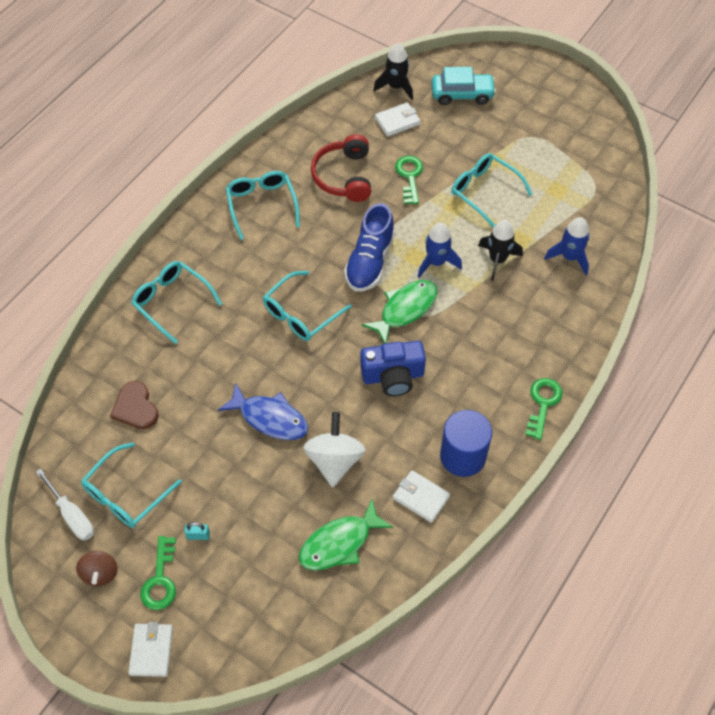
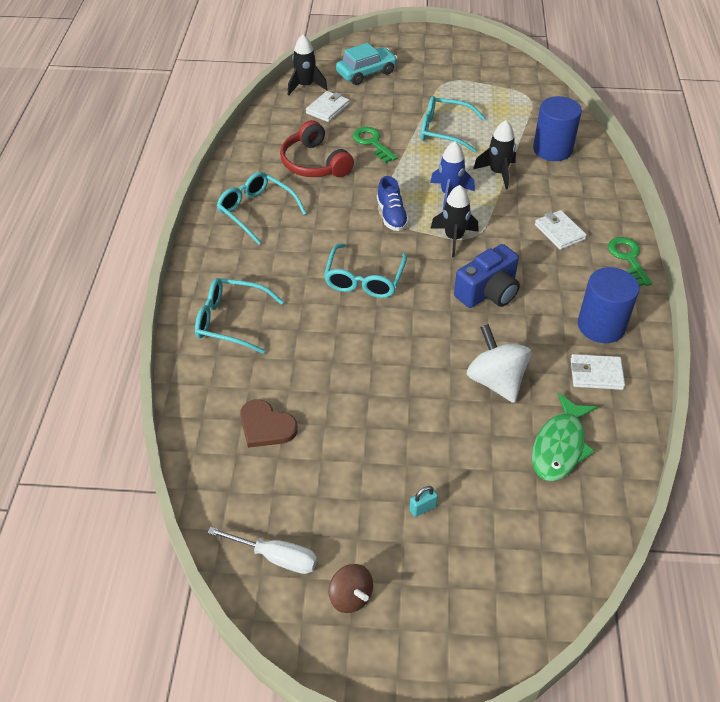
camera: 30 degrees left, 10 degrees down
(126, 494) = (318, 509): turquoise glasses -> none
(151, 651) = (464, 642): white wallet -> white wallet (559, 232)
(160, 579) = (418, 569): green key -> none
(270, 418) = (407, 374): blue fish -> none
(369, 261) = (391, 215): blue shoe -> blue shoe, size x0.65
(405, 309) = (454, 238): green fish -> black rocket
(569, 257) = (552, 149): blue rocket -> blue cylinder

